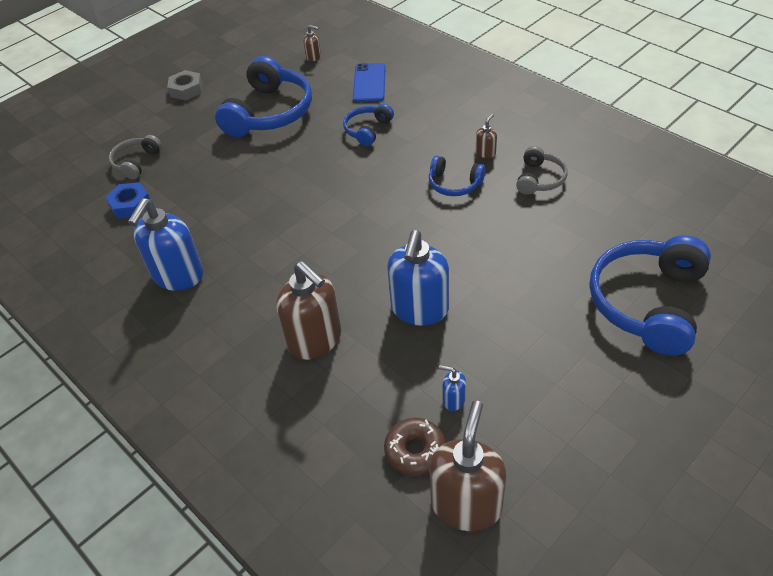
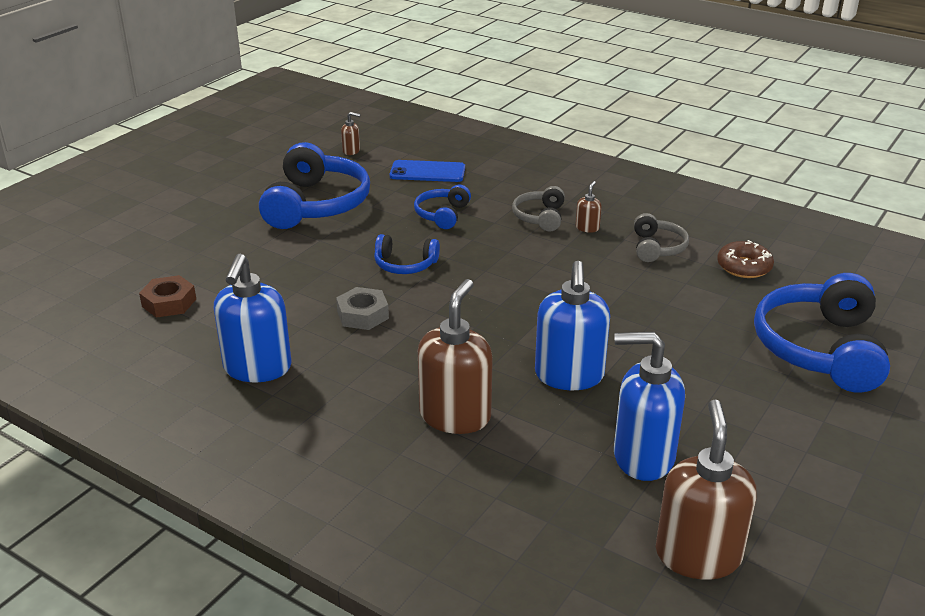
camera: 15 degrees left, 15 degrees down
(130, 205) = (169, 303): blue nut -> brown nut
(136, 162) = (162, 261): grey headphones -> grey headphones (540, 217)
(186, 89) = (202, 188): grey nut -> grey nut (363, 315)
(315, 340) = (455, 416): brown soap dispenser -> brown soap dispenser turned 105 degrees counterclockwise
(369, 83) = (427, 172): blue phone -> blue phone turned 75 degrees counterclockwise
(415, 451) = (617, 510): brown donut -> brown donut (744, 267)
(453, 400) = (642, 457): blue soap dispenser -> blue soap dispenser, size x2.30
(454, 184) = (563, 258): blue headphones -> blue headphones (405, 265)

